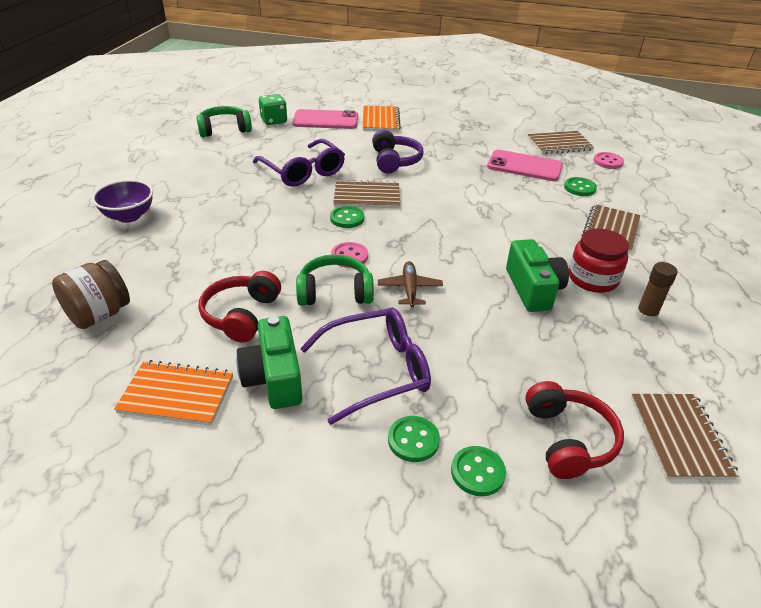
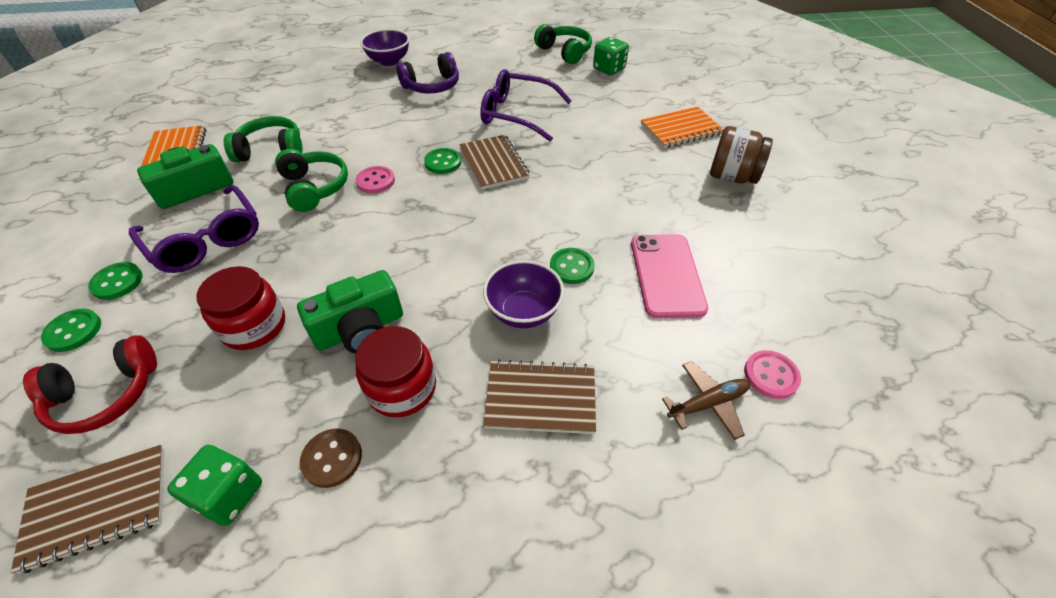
camera: 70 degrees right, 10 degrees up
(99, 315) = (260, 94): brown jar -> brown jar (732, 177)
(241, 315) = (271, 150): red headphones -> green headphones
(303, 172) = (516, 114): purple glasses -> purple glasses turned 75 degrees clockwise
(325, 120) = (641, 96): pink phone -> none
(395, 161) = (587, 163): purple headphones -> purple headphones (432, 86)
(409, 288) = (333, 232): brown plane -> brown plane (708, 403)
(511, 344) = (254, 326): none -> red jar
(538, 220) = (523, 312): none -> purple bowl
(559, 144) = (777, 304): brown notebook -> none
(579, 188) = (647, 346): green button -> green button (571, 267)
(646, 315) = (332, 458): brown glue stick -> brown button
(671, 365) = (229, 494): none -> green dice

